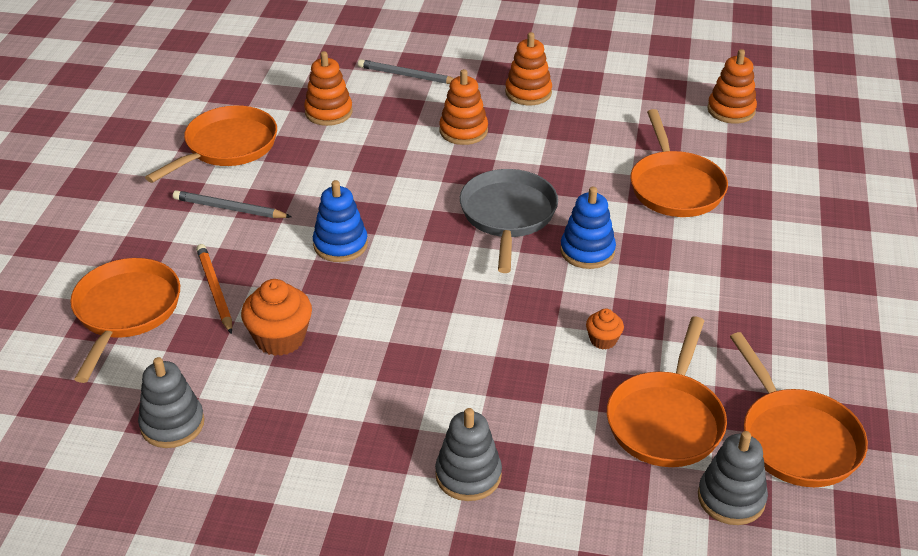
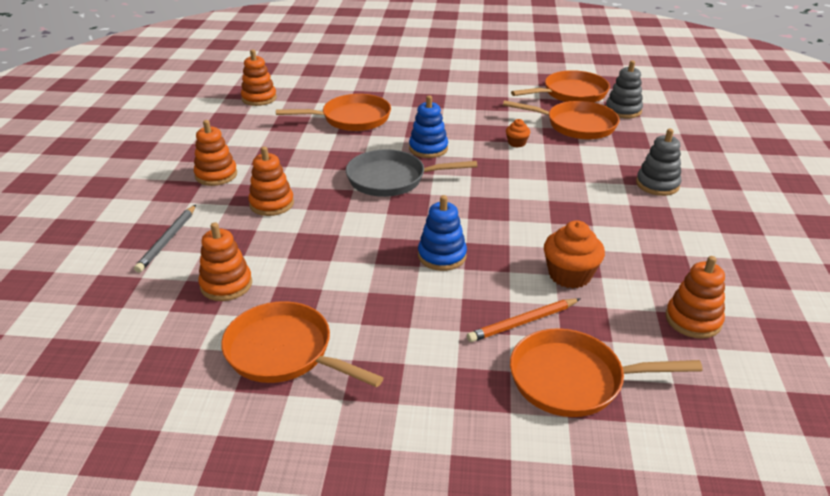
camera: 95 degrees left, 5 degrees down
(172, 424) = (693, 320): grey stacking toy -> orange stacking toy
(229, 208) = (397, 332): grey pencil -> none

